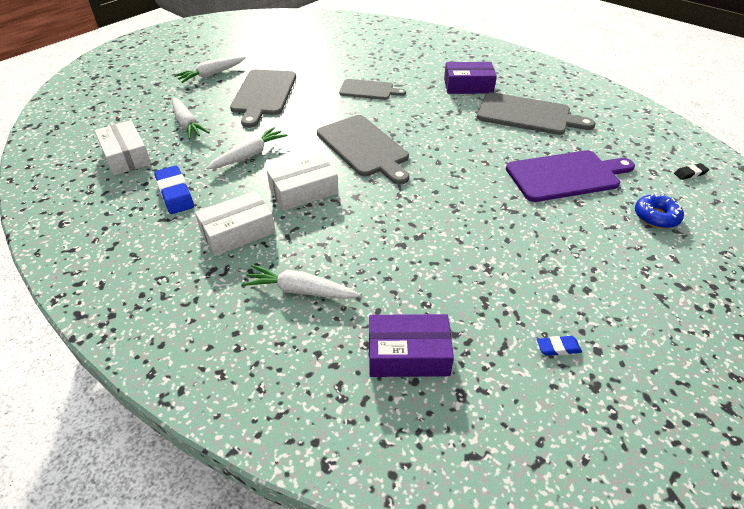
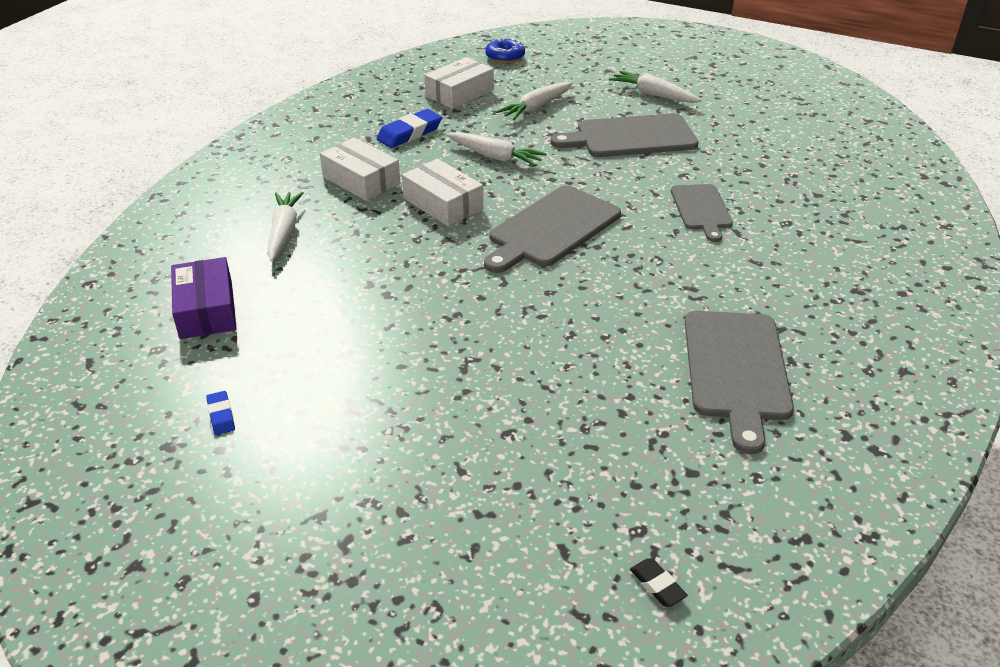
camera: 75 degrees right, 5 degrees down
(468, 86) = (787, 298): purple box -> none
(566, 175) = (573, 419): purple cutting board -> none
(656, 216) = (504, 524): blue donut -> blue donut (505, 57)

